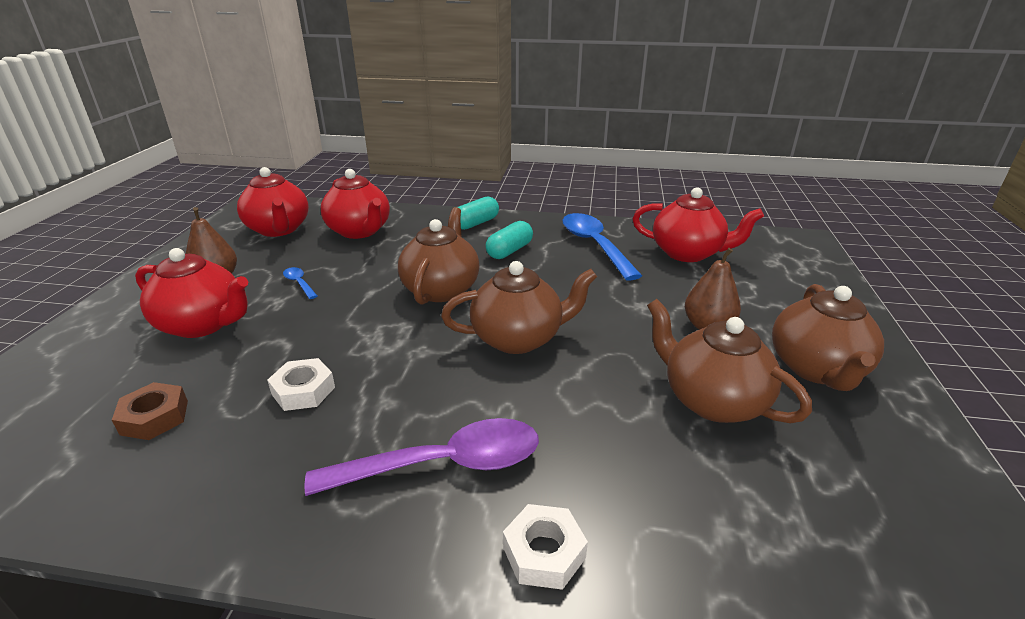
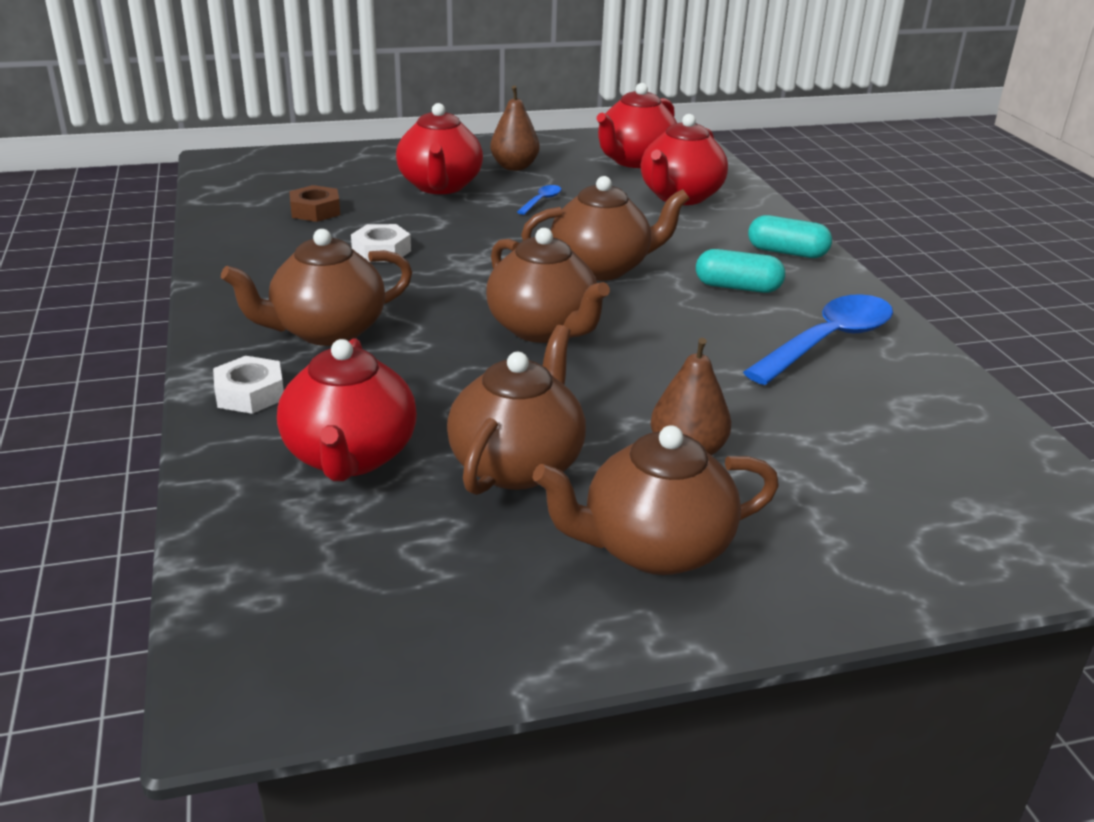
camera: 65 degrees right, 0 degrees up
(444, 464) = (326, 331): purple spoon -> brown teapot
(688, 253) = (900, 420): red teapot -> red teapot (350, 457)

